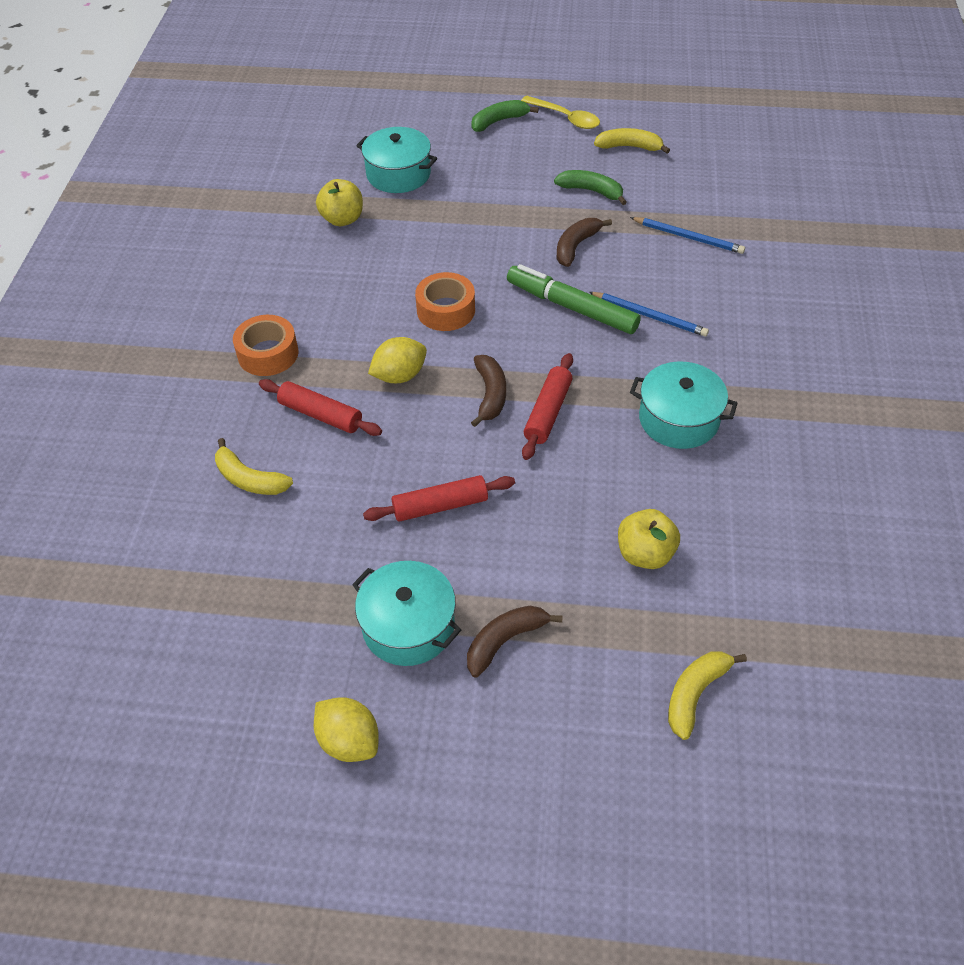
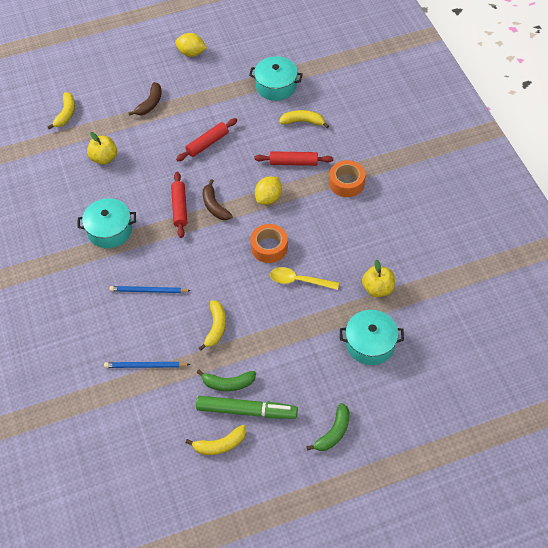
camera: 155 degrees right, 5 degrees up
(408, 626) = (192, 94): turquoise pot -> turquoise pot (276, 86)
(565, 118) = (284, 459): yellow spoon -> yellow spoon (299, 281)
(571, 307) = (197, 278): green marker -> green marker (246, 411)
(576, 246) = (216, 327): brown banana -> yellow banana

